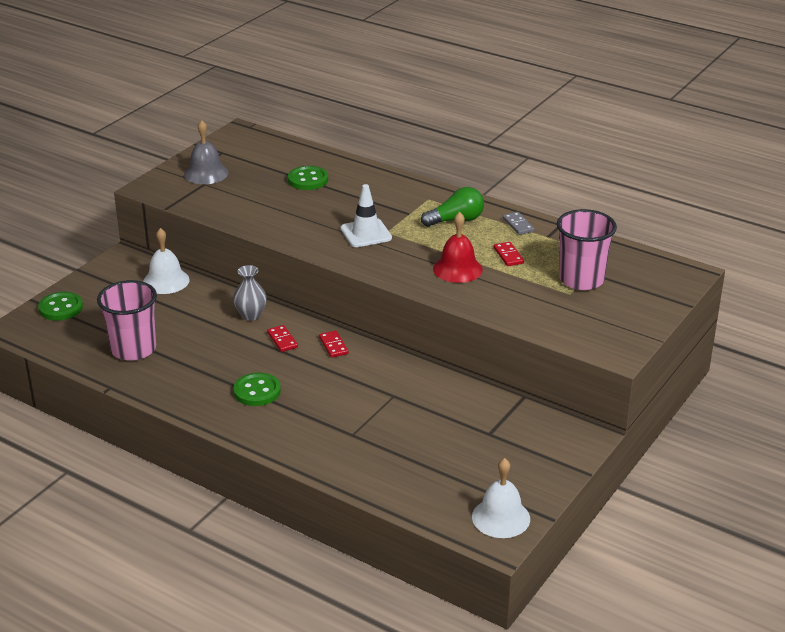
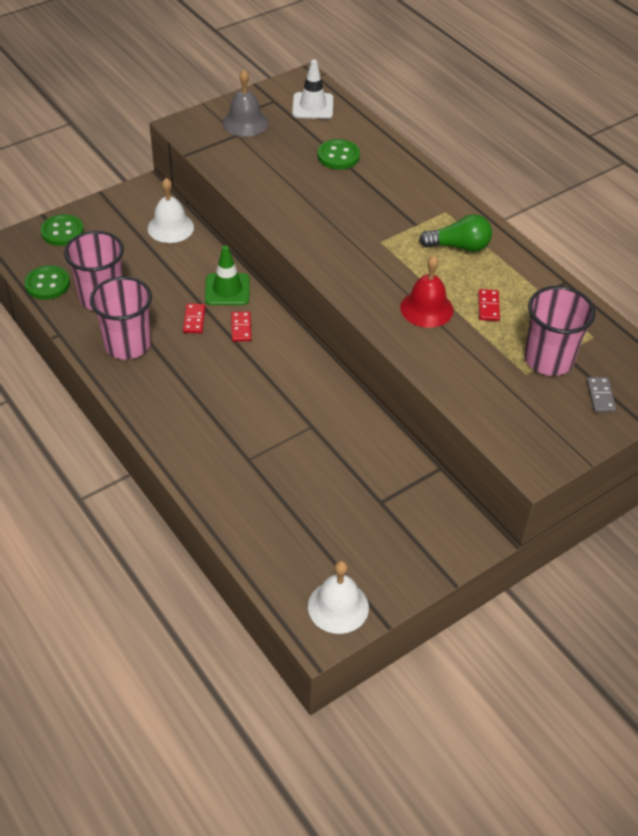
camera: 20 degrees right, 15 degrees up
(183, 378) = (127, 345): none -> pink cup
(251, 315) = (227, 290): grey vase -> green traffic cone
(257, 391) = (186, 380): green button -> green button (47, 284)
(333, 346) = (285, 349): red domino -> red domino (194, 320)
(366, 233) = (359, 238): white traffic cone -> white traffic cone (312, 106)
(518, 225) = (520, 270): grey domino -> grey domino (600, 396)

